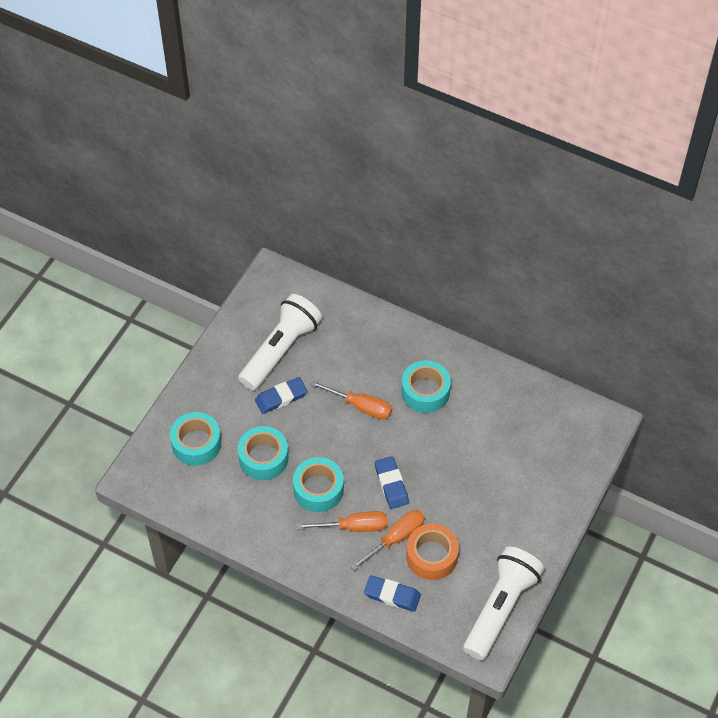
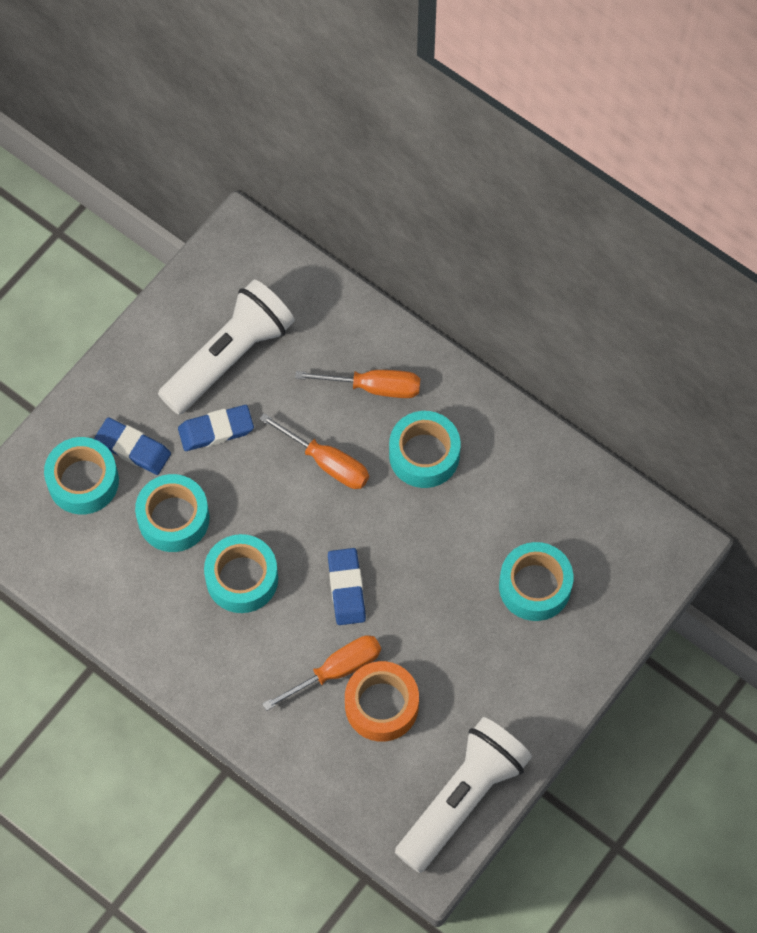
camera: 10 degrees right, 10 degrees up
(353, 527) = (280, 643): orange screwdriver -> orange screwdriver (373, 387)
(392, 595) = (314, 754): blue eraser -> blue eraser (133, 448)
(518, 463) = (535, 586): none -> turquoise tape

